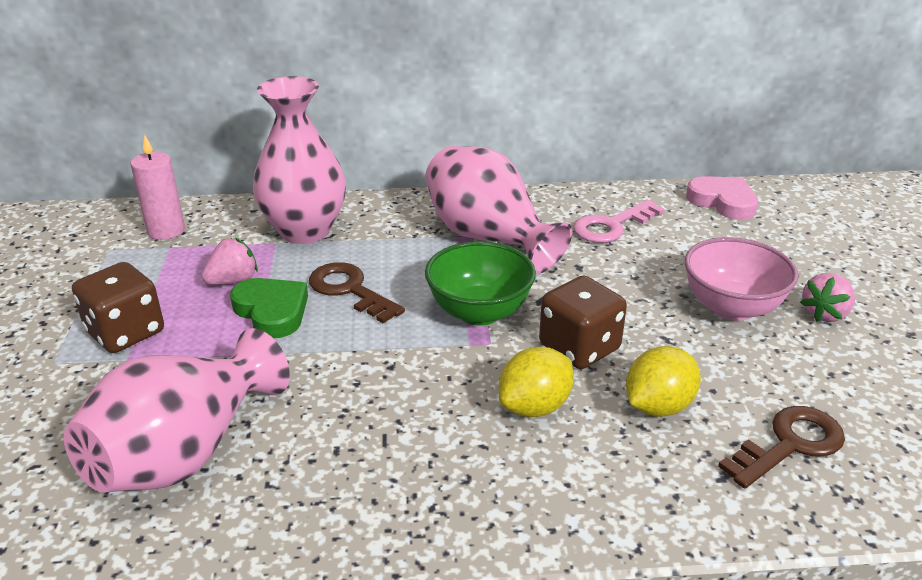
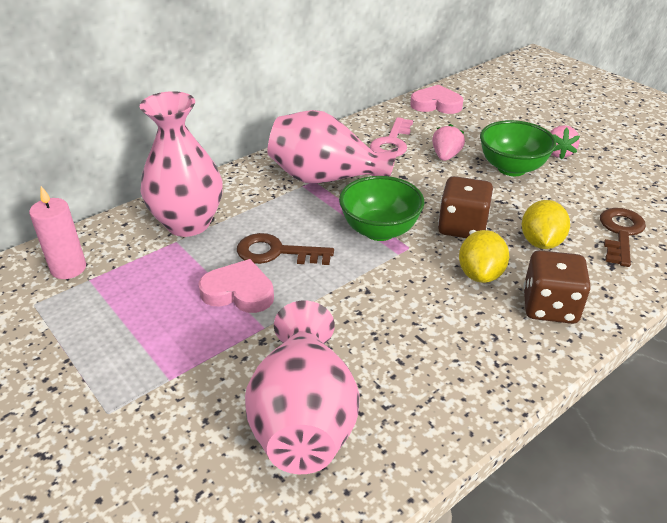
camera: 35 degrees left, 5 degrees up
(125, 332) = (140, 360): brown dice -> brown dice (549, 307)
(233, 281) = (179, 283): pink strawberry -> pink strawberry (446, 156)
(272, 311) = (239, 292): green heart -> pink heart
(731, 308) = (511, 168): pink bowl -> green bowl

